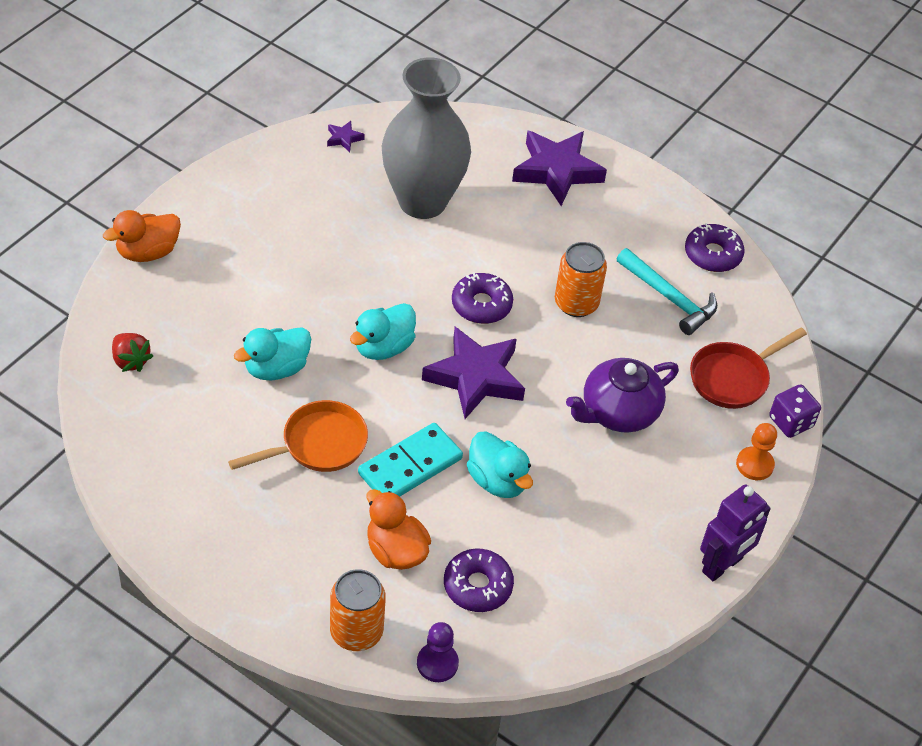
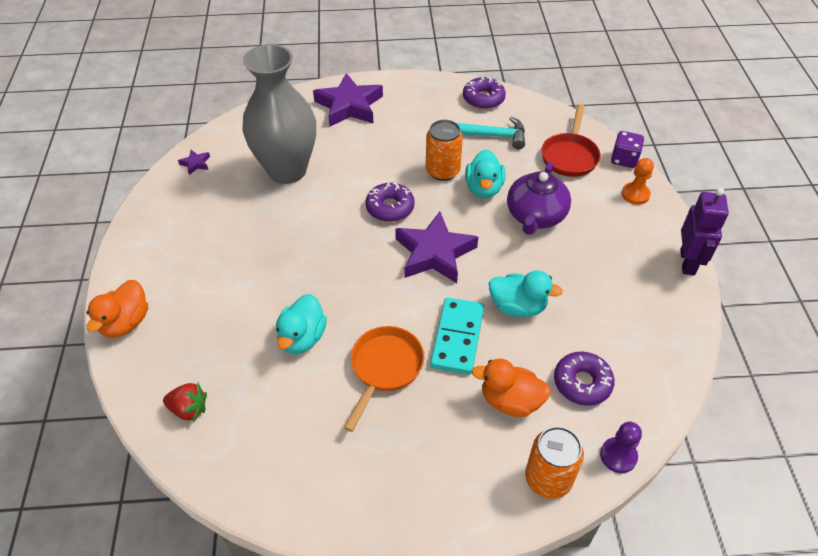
camera: 35 degrees left, 0 degrees up
(383, 347) = (358, 274): turquoise duck -> turquoise duck (484, 188)

